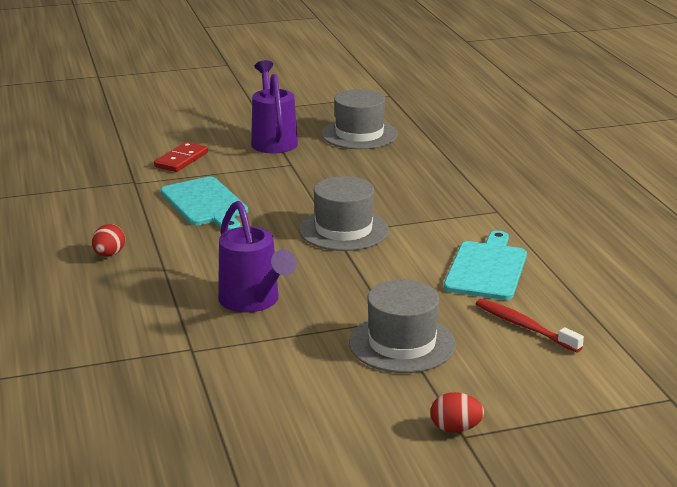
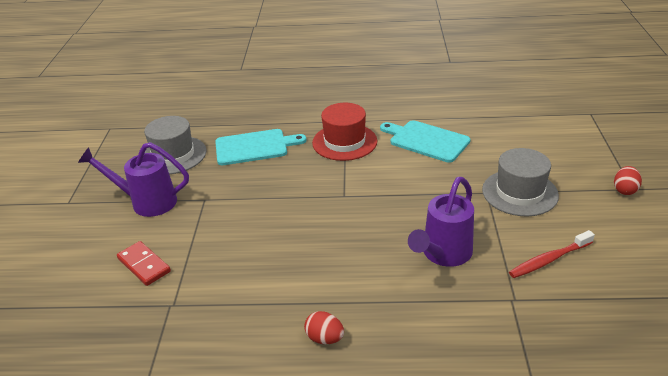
camera: 70 degrees left, 10 degrees up
(206, 204) = (251, 260): turquoise cutting board -> turquoise cutting board (254, 147)
(253, 302) = (443, 254): purple watering can -> purple watering can turned 135 degrees clockwise
(343, 230) = (342, 190): grey hat -> none
(446, 217) = (344, 142): none -> red hat
(524, 326) = (505, 142): red toothbrush -> red toothbrush (549, 260)

